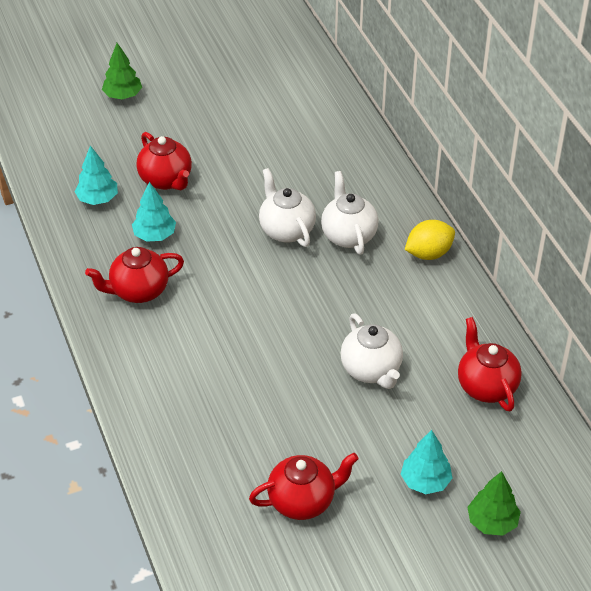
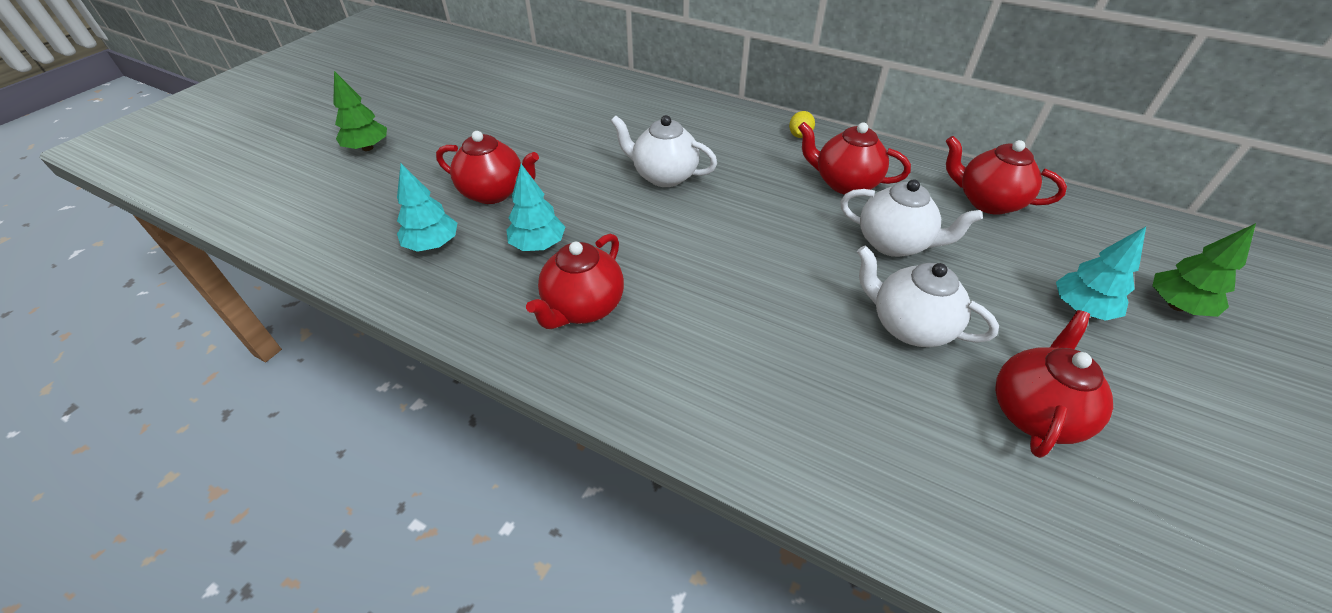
camera: 40 degrees left, 0 degrees up
(348, 235) = (721, 154): white teapot -> white teapot (908, 326)
(403, 310) = (844, 183): none -> red teapot
(428, 253) = (799, 135): yellow lemon -> yellow lemon, size x0.60

